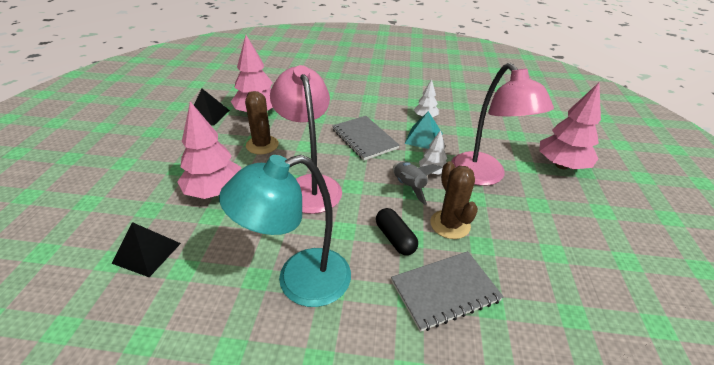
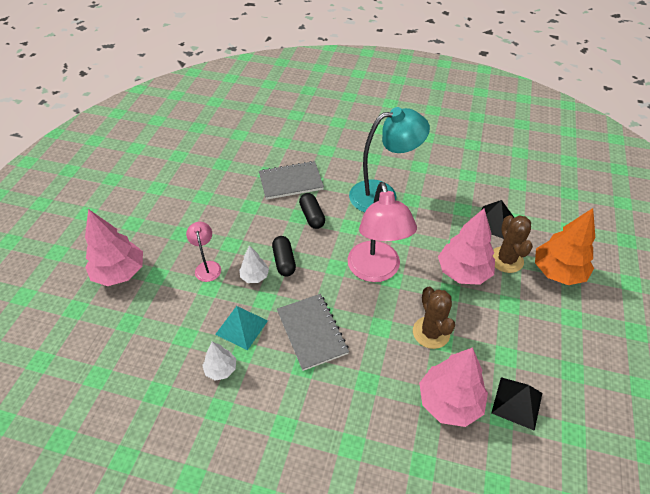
camera: 170 degrees left, 10 degrees up
(105, 199) = (557, 272): none -> orange tree
(409, 186) = (284, 261): grey rocket -> black capsule
(450, 224) = (265, 223): brown cactus -> brown cactus (506, 260)
(484, 176) = (207, 266): pink lamp -> pink lamp, size x0.49

